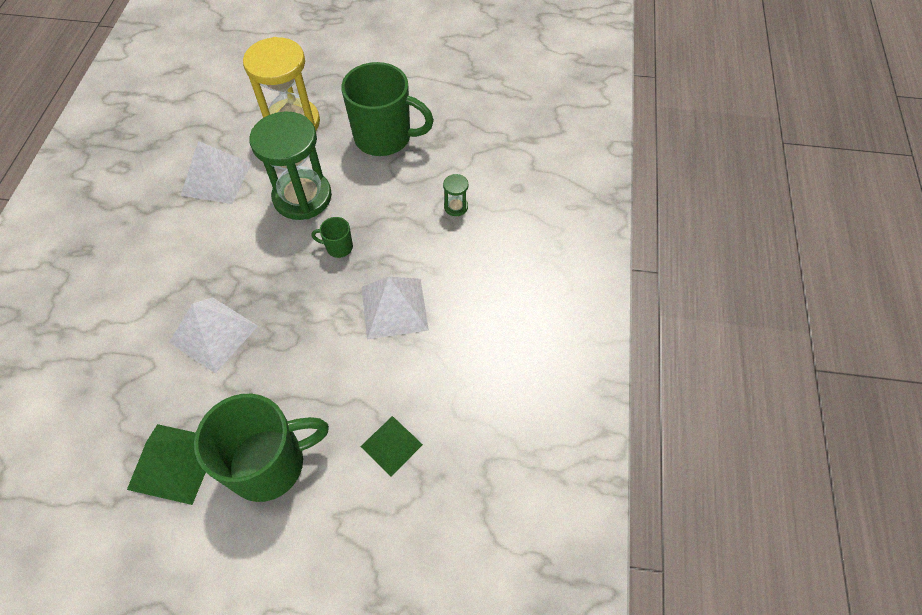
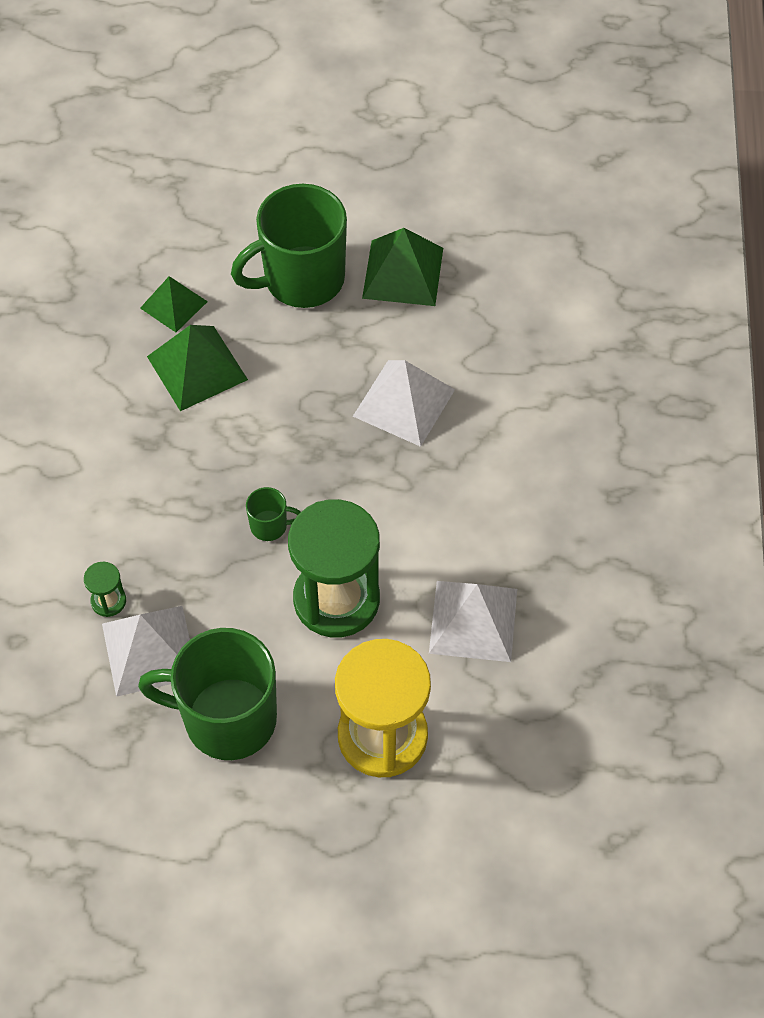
camera: 175 degrees right, 0 degrees up
(377, 379) = (197, 368): none -> green pyramid
(394, 308) = (185, 450): white pyramid -> white pyramid (149, 650)

